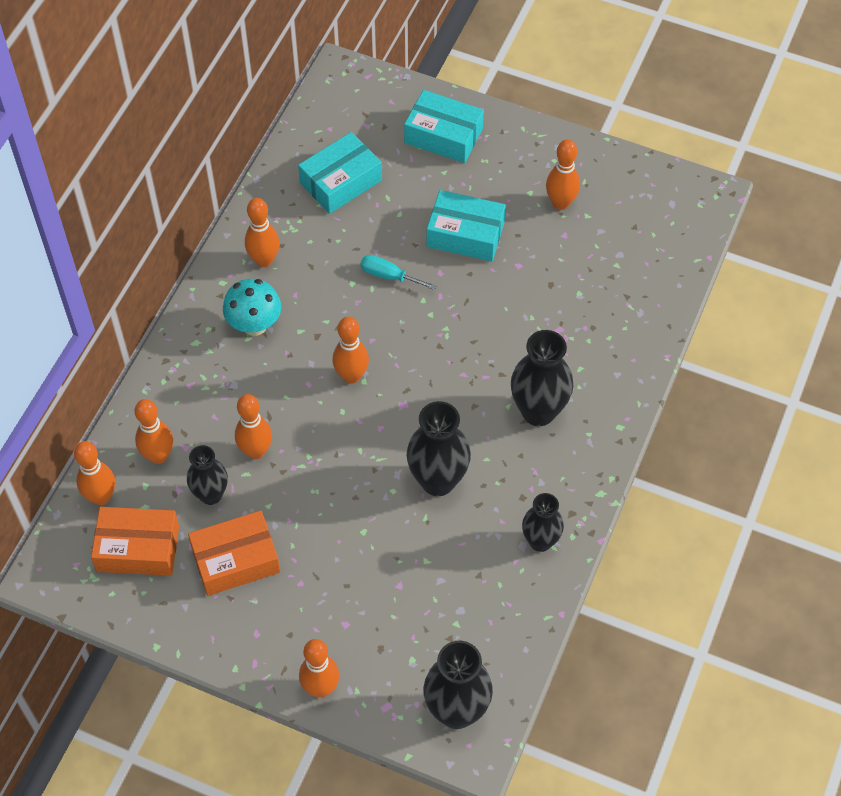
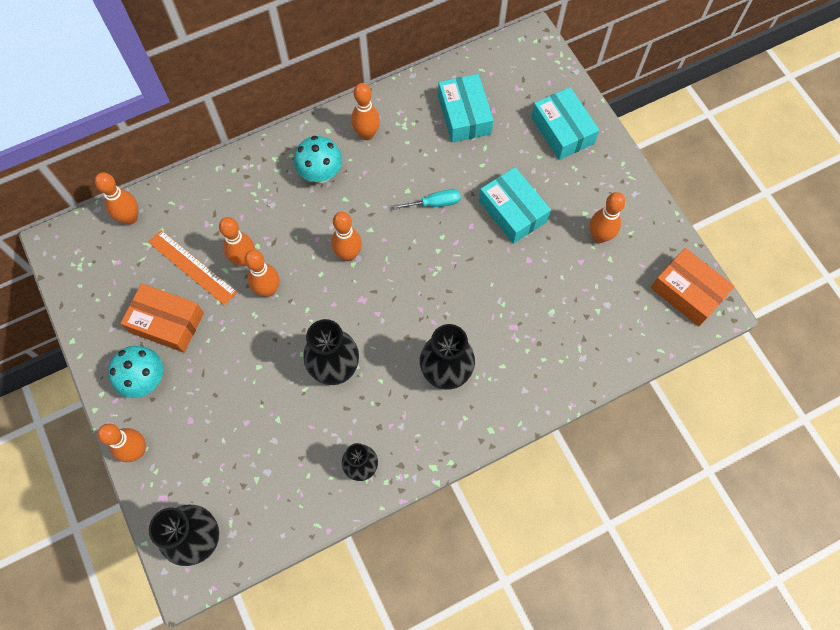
camera: 40 degrees right, 10 degrees up
(138, 548) = (120, 268): orange box -> orange box (687, 292)
(158, 456) = (186, 217): orange bowling pin -> orange bowling pin (268, 290)
(211, 495) = (192, 267): black vase -> orange ruler
(266, 623) = (145, 380): none -> turquoise mushroom
(341, 182) = (464, 115): turquoise box -> turquoise box turned 75 degrees clockwise
(389, 276) = (435, 203): turquoise screwdriver -> turquoise screwdriver turned 105 degrees clockwise

